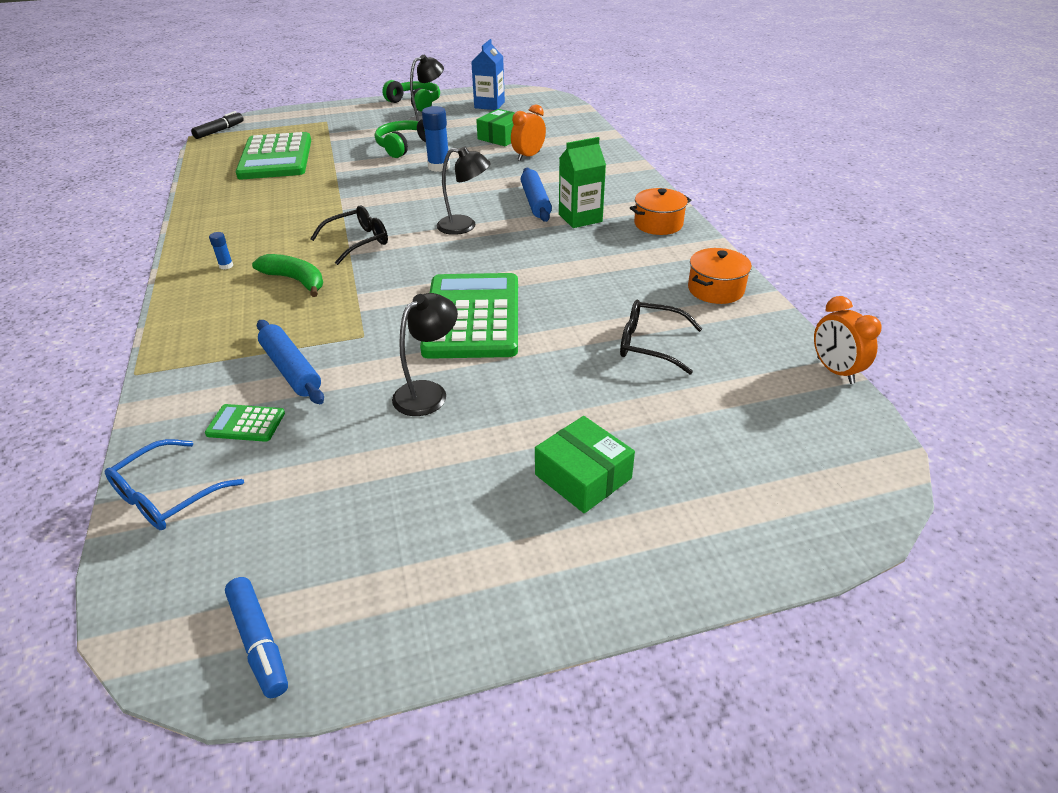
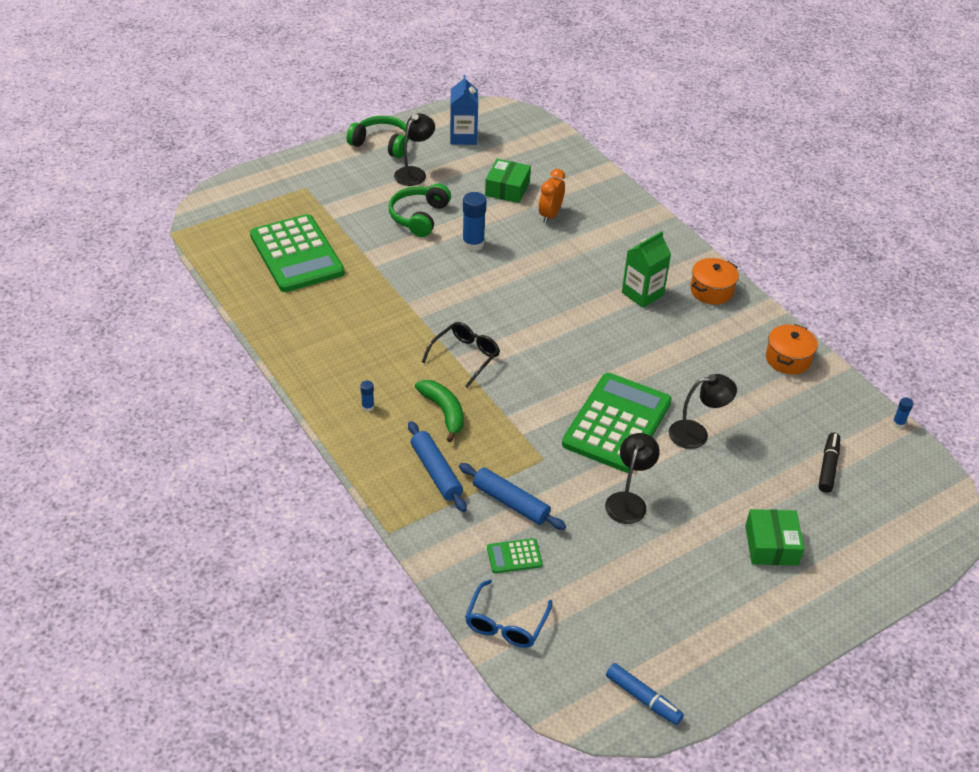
camera: 20 degrees left, 5 degrees up
(219, 131) = (198, 220): black marker -> black marker (828, 467)
(295, 280) = (444, 412): green banana -> green banana turned 45 degrees clockwise
(464, 226) = (547, 321): black lamp -> black lamp (696, 434)
(472, 317) = (617, 423): green calculator -> green calculator turned 45 degrees clockwise
(535, 202) = (592, 279): blue rolling pin -> blue rolling pin (436, 472)
(583, 476) = (771, 545): green box -> green box turned 60 degrees clockwise
(650, 344) = (763, 424): black glasses -> none
(835, 371) = (898, 423): orange clock -> blue glue stick

